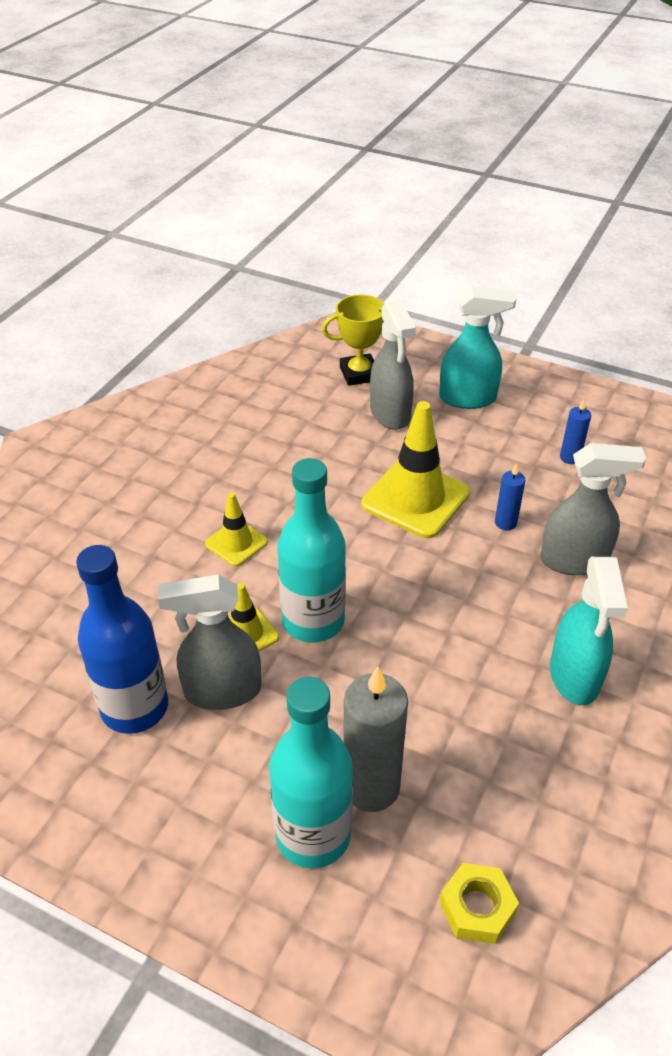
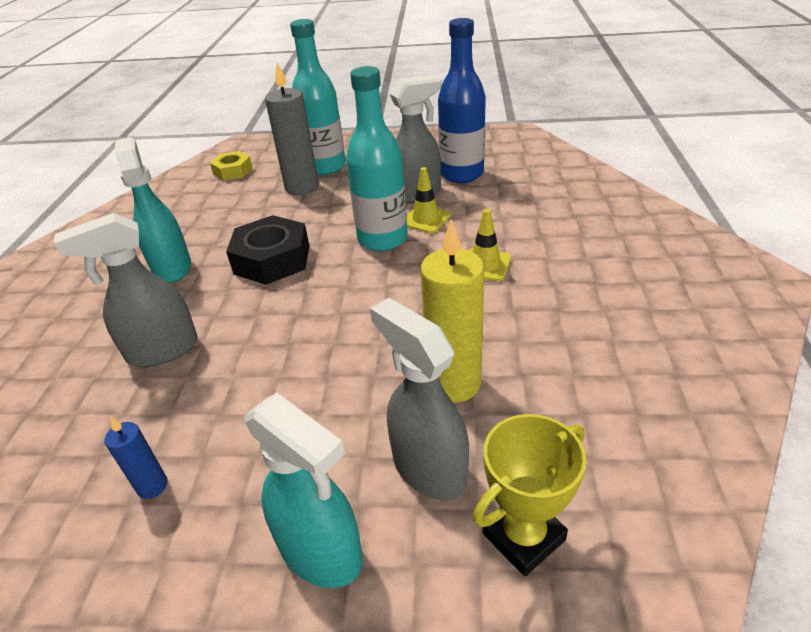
camera: 160 degrees right, 5 degrees down
(342, 452) = (454, 383): none -> yellow candle
(415, 499) = (342, 358): yellow traffic cone -> none
(450, 640) = (272, 259): none -> black nut
(468, 398) = (321, 551): turquoise spray bottle -> turquoise spray bottle turned 120 degrees counterclockwise
(505, 523) = (236, 365): blue candle -> none

